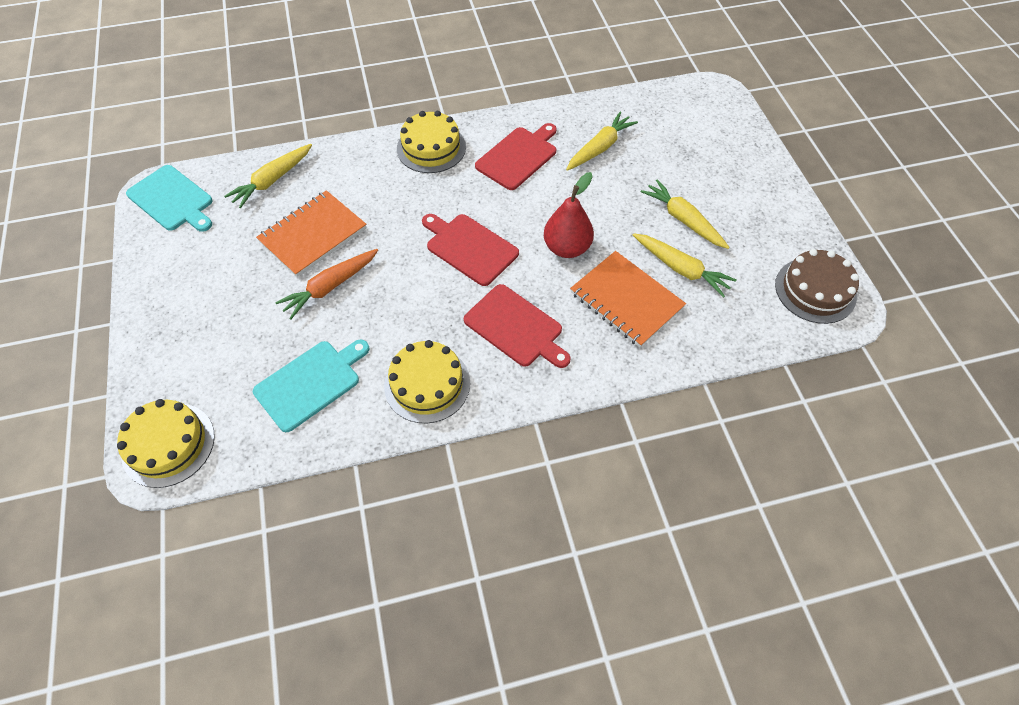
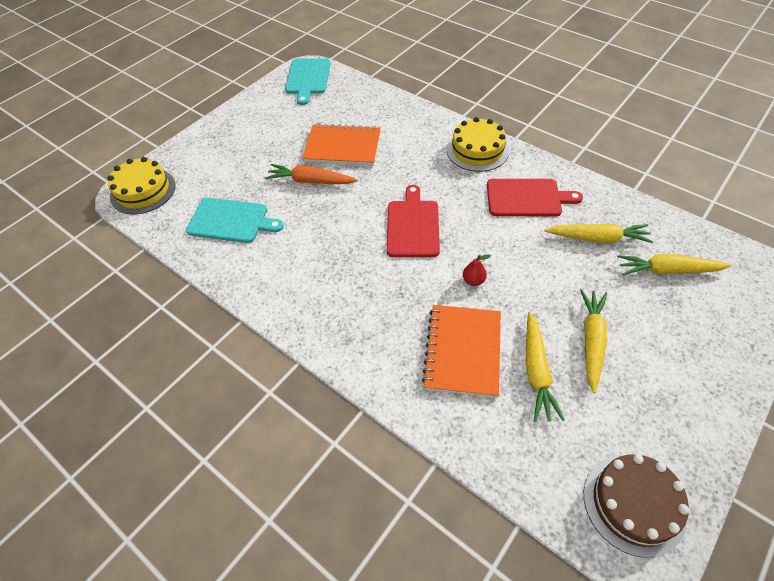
camera: 55 degrees right, 5 degrees down
(272, 180) = (365, 103): yellow carrot -> yellow carrot (667, 270)
(427, 384) = (277, 278): yellow cake -> none
(516, 327) = (369, 297): red cutting board -> none
(567, 248) = (473, 280): red pear -> red pear, size x0.49

